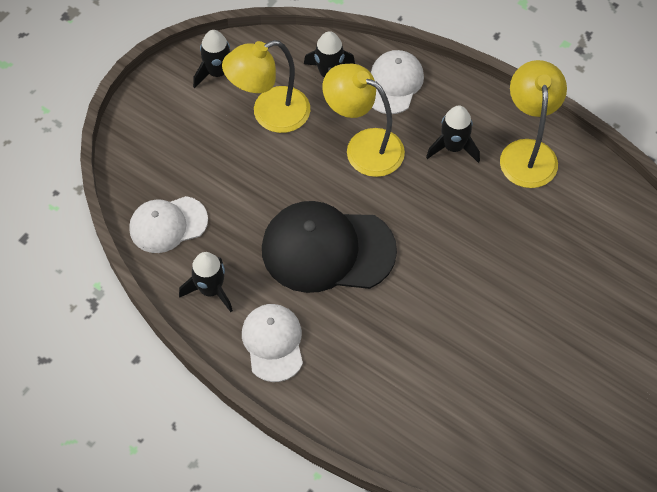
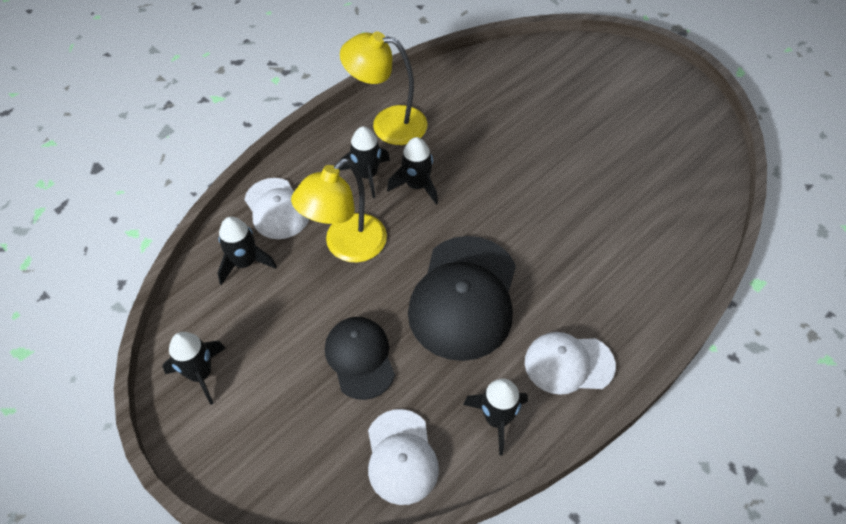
camera: 80 degrees left, 5 degrees down
(251, 179) = (360, 358): none -> black cap
(270, 114) = (278, 327): yellow lamp -> none
(394, 84) = (277, 209): white cap -> white cap turned 150 degrees counterclockwise
(451, 191) = (416, 186): none -> black rocket

